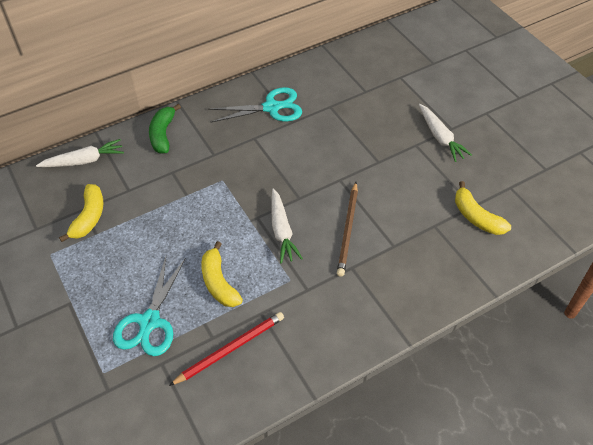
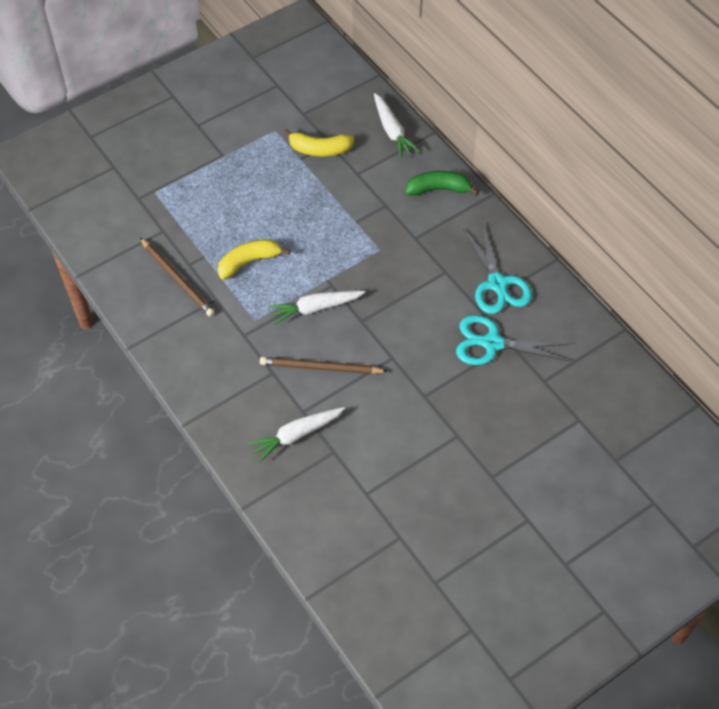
camera: 85 degrees right, 5 degrees up
(150, 321) = (204, 215): turquoise scissors -> turquoise scissors (492, 343)
(230, 349) = (177, 279): red pencil -> brown pencil
(440, 137) = (474, 463): white carrot -> white carrot (296, 435)
(476, 217) = (349, 496): yellow banana -> none

